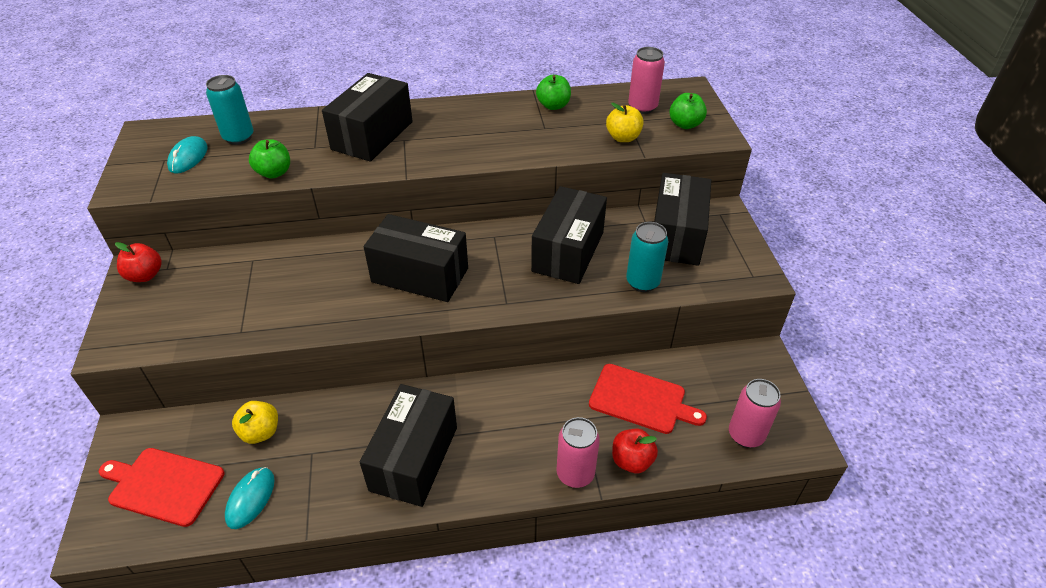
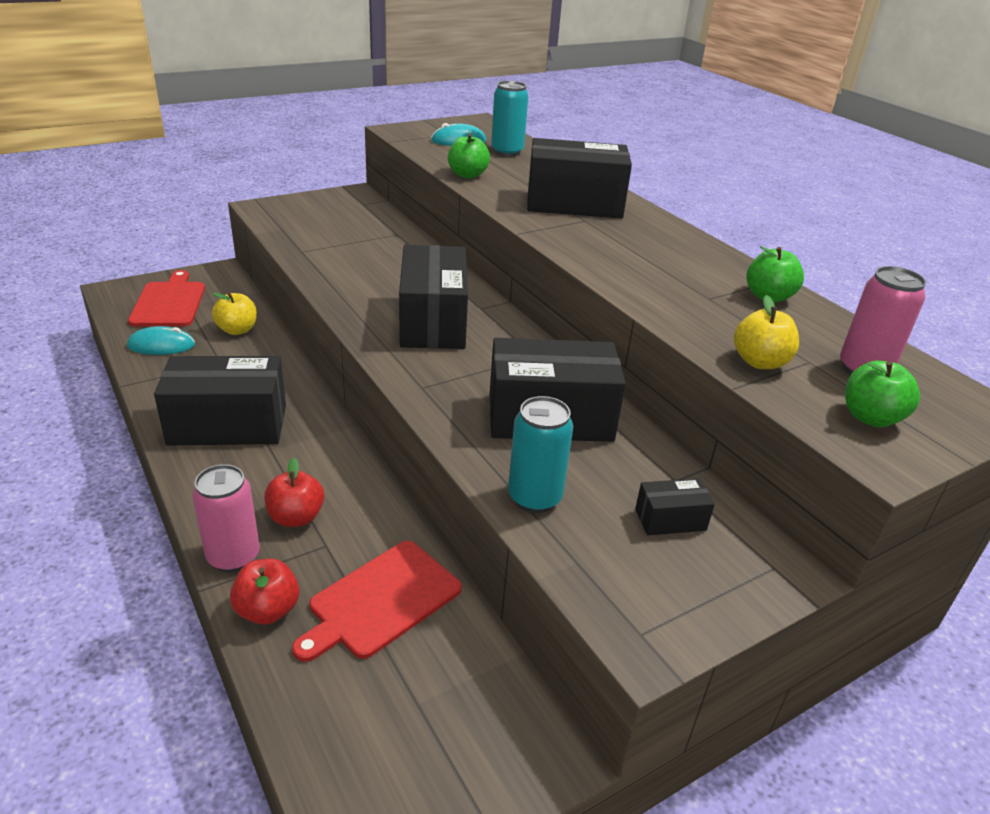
camera: 65 degrees right, 10 degrees down
(145, 275) = (349, 198): red apple -> red apple (296, 517)
(641, 400) = (381, 600): red cutting board -> red cutting board turned 45 degrees clockwise
(676, 235) = (670, 519): black box -> black box, size x0.45
(746, 435) = (356, 751): pink can -> none

